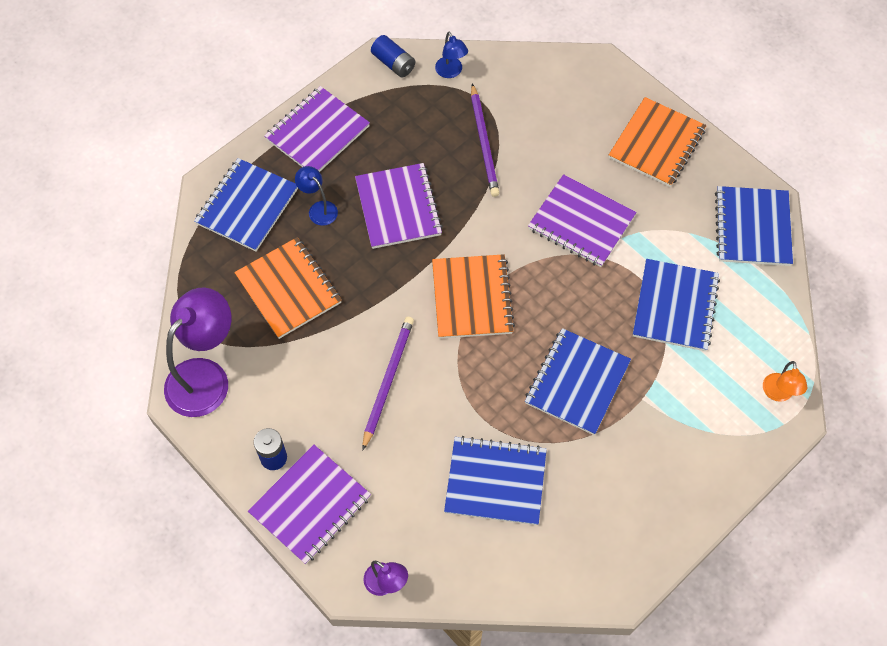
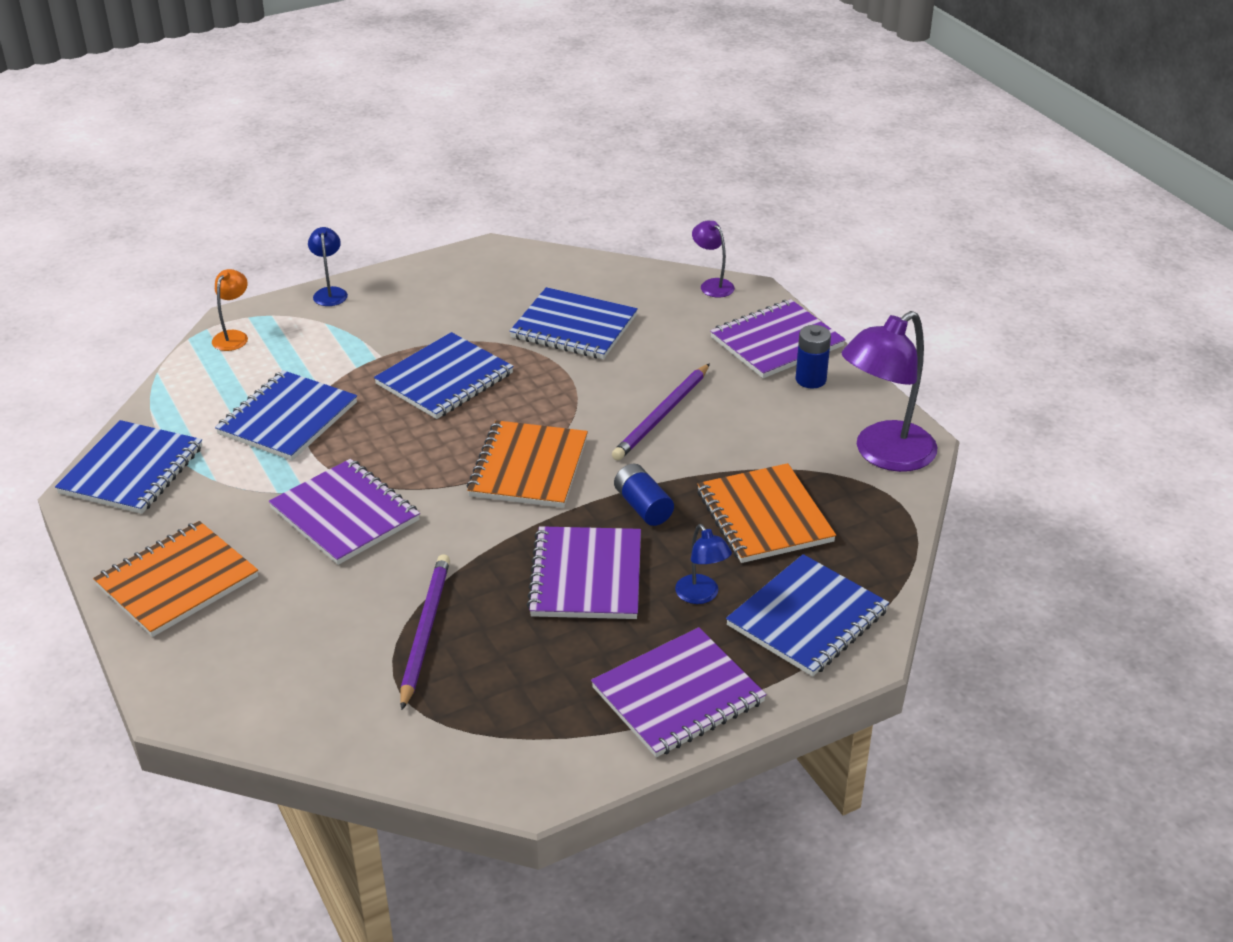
camera: 165 degrees left, 25 degrees down
(393, 63) = (516, 778): blue battery -> blue battery (643, 506)
(451, 72) = (425, 743): blue lamp -> blue lamp (330, 293)

